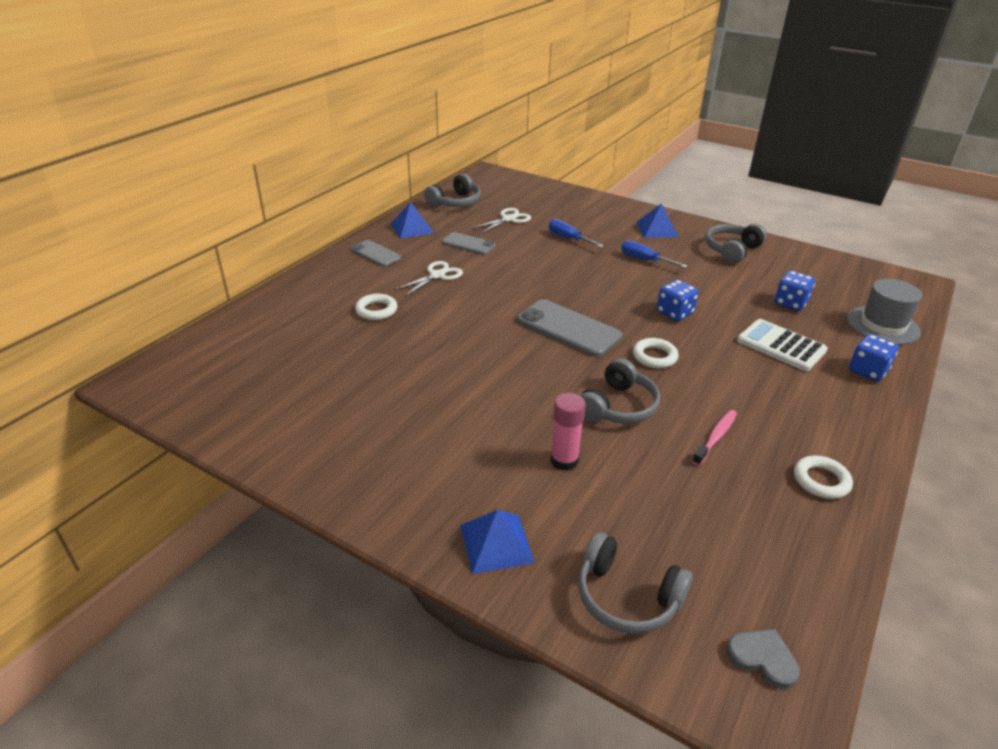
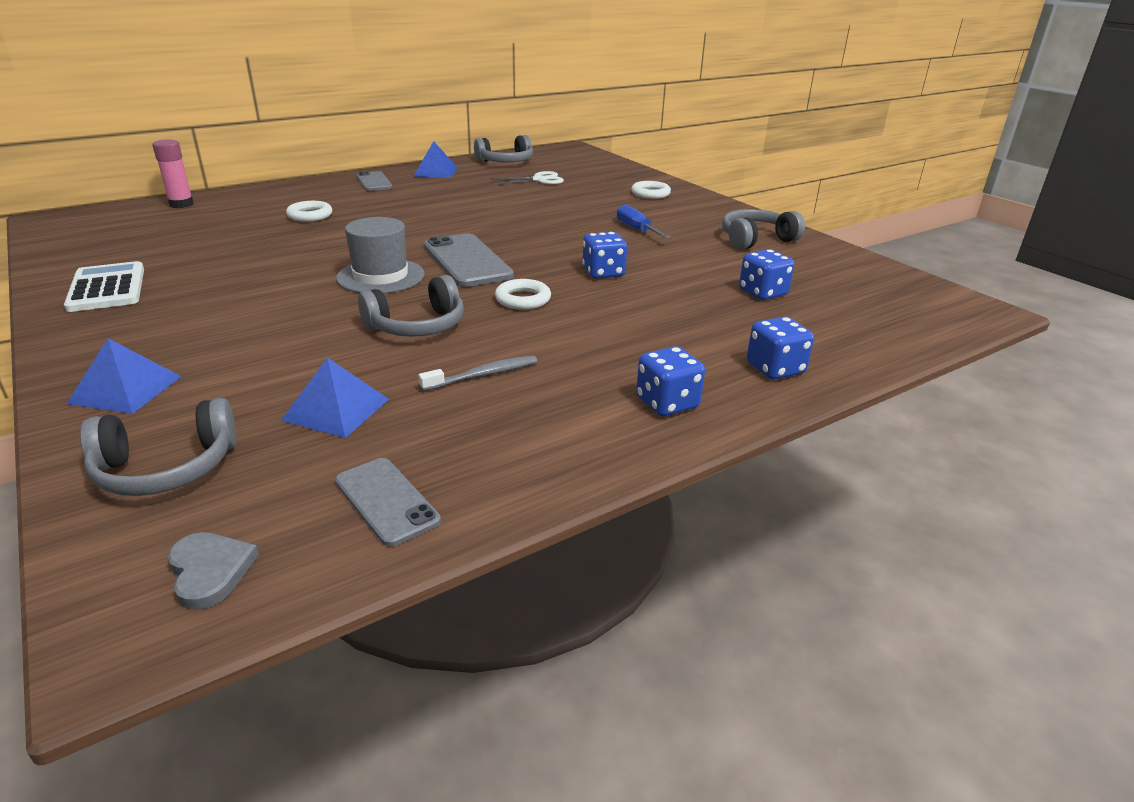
camera: 25 degrees right, 5 degrees down
(437, 275) = (404, 204): white scissors -> none
(468, 244) = (470, 189): grey phone -> grey phone (386, 501)
(564, 460) = (293, 350): pink glue stick -> pink glue stick (181, 204)
(568, 238) = (578, 202): blue screwdriver -> none
(627, 597) = (166, 468): grey headphones -> grey headphones turned 75 degrees counterclockwise
(657, 229) = (690, 211): blue pyramid -> blue pyramid (336, 409)
(715, 437) = (482, 375): pink toothbrush -> grey toothbrush
(781, 346) = (691, 323): white calculator -> white calculator (107, 288)
(821, 481) = (548, 444): white ring -> white ring (650, 194)
(844, 421) = (667, 403): none -> blue dice
(883, 325) = (864, 335): grey hat -> grey hat (381, 276)

